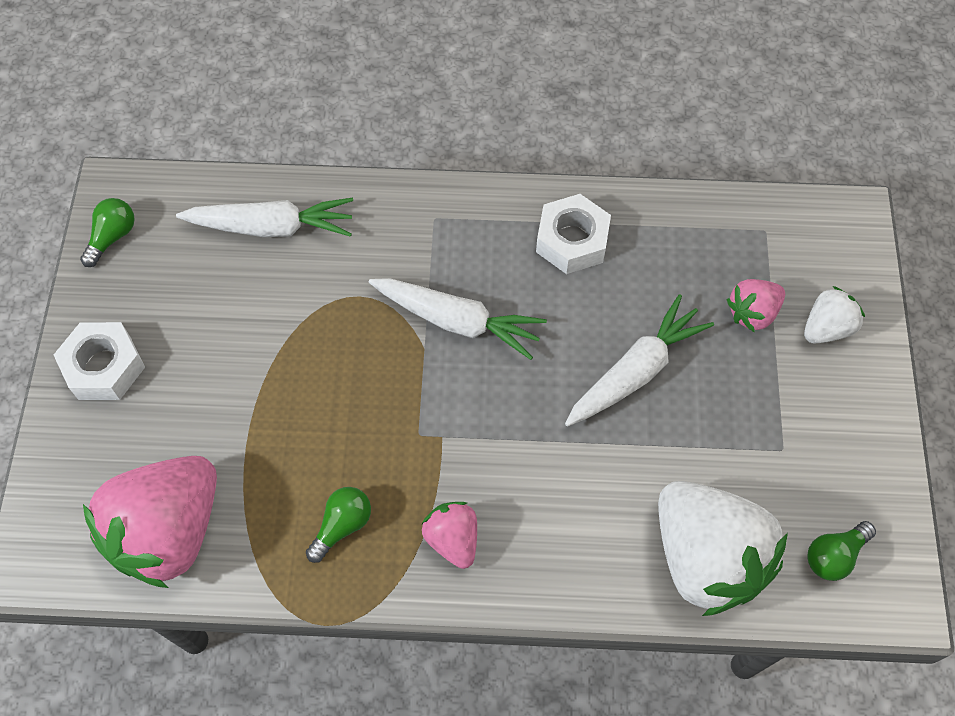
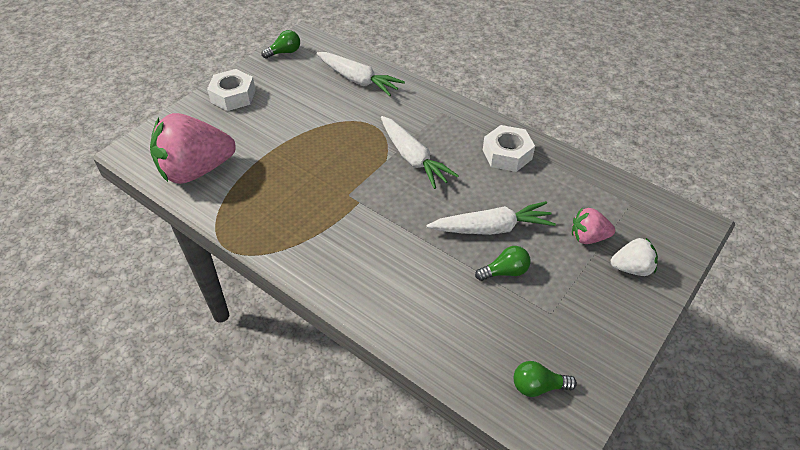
camera: 35 degrees right, 15 degrees down
(342, 525) = (274, 211): green light bulb -> green light bulb (505, 272)
(453, 539) = (322, 248): pink strawberry -> none
(706, 558) = (454, 339): white strawberry -> none

